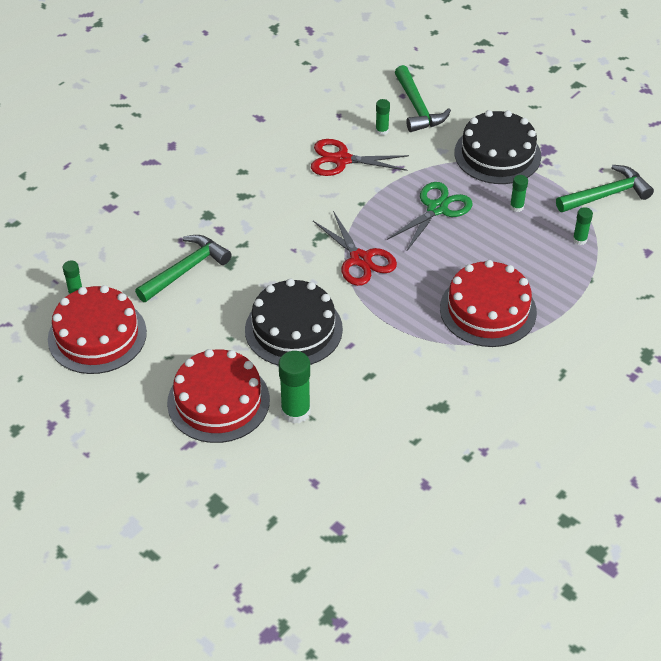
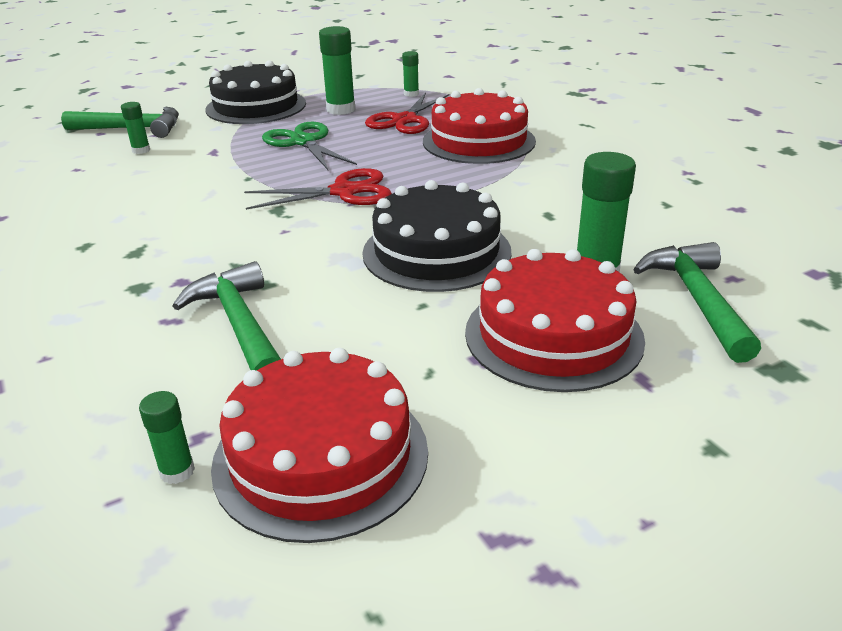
camera: 70 degrees left, 15 degrees down
(341, 160) = (157, 178): red scissors -> red scissors (404, 120)
(516, 207) = (341, 109): green glue stick -> green glue stick, size x1.83
(606, 195) = (363, 78): green hammer -> green hammer (697, 300)

